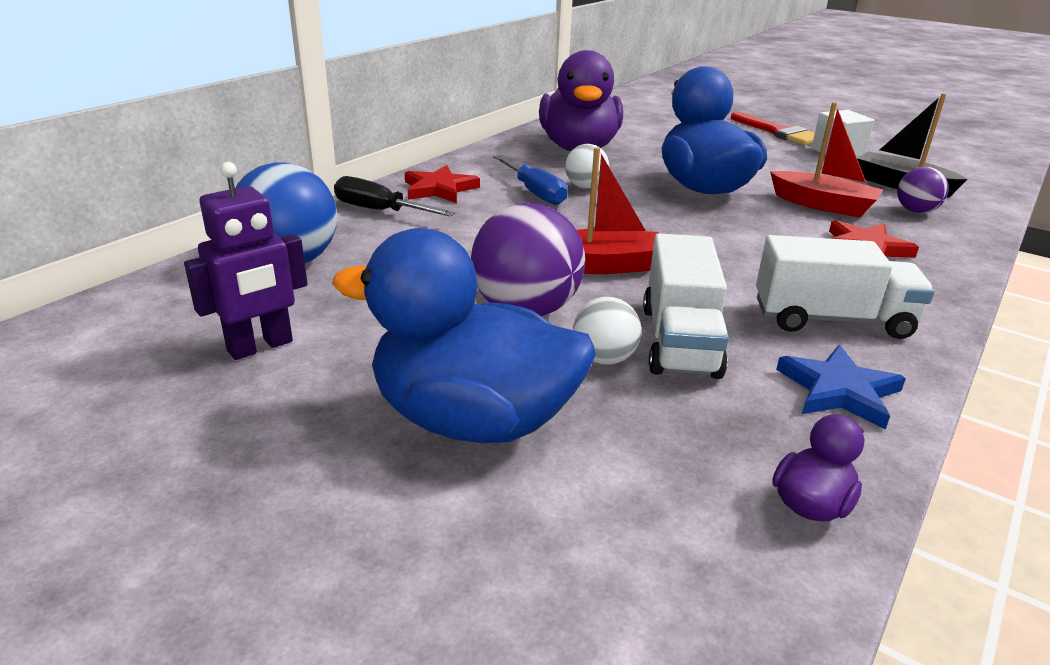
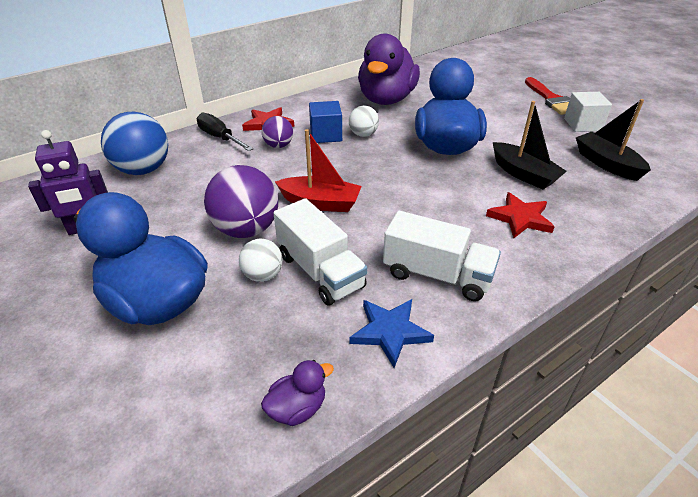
camera: 20 degrees right, 10 degrees up
(534, 192) = (326, 135): blue screwdriver -> blue cube
(679, 341) = (320, 271): white truck -> white truck turned 60 degrees counterclockwise
(823, 205) = (523, 174): red boat -> black boat
(915, 211) = (594, 190): purple ball -> purple ball (278, 145)

